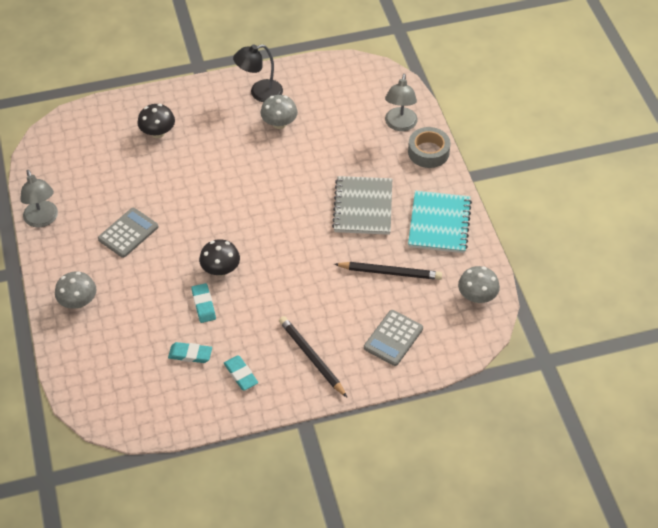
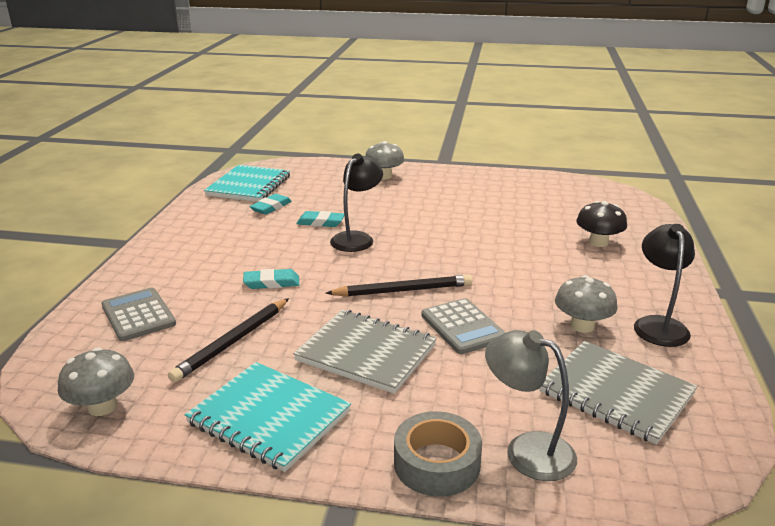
camera: 115 degrees right, 25 degrees down
(43, 220) = (496, 176): grey lamp -> none
(128, 233) = (449, 205): grey calculator -> grey calculator (463, 327)
(149, 398) = (249, 186): none -> turquoise notebook
(220, 269) = (357, 238): black mushroom -> black lamp
(241, 374) = (218, 223): turquoise eraser -> turquoise eraser (271, 283)
(312, 357) = (187, 260): black pencil -> black pencil (403, 291)
(337, 102) = (616, 393): none -> grey notebook

